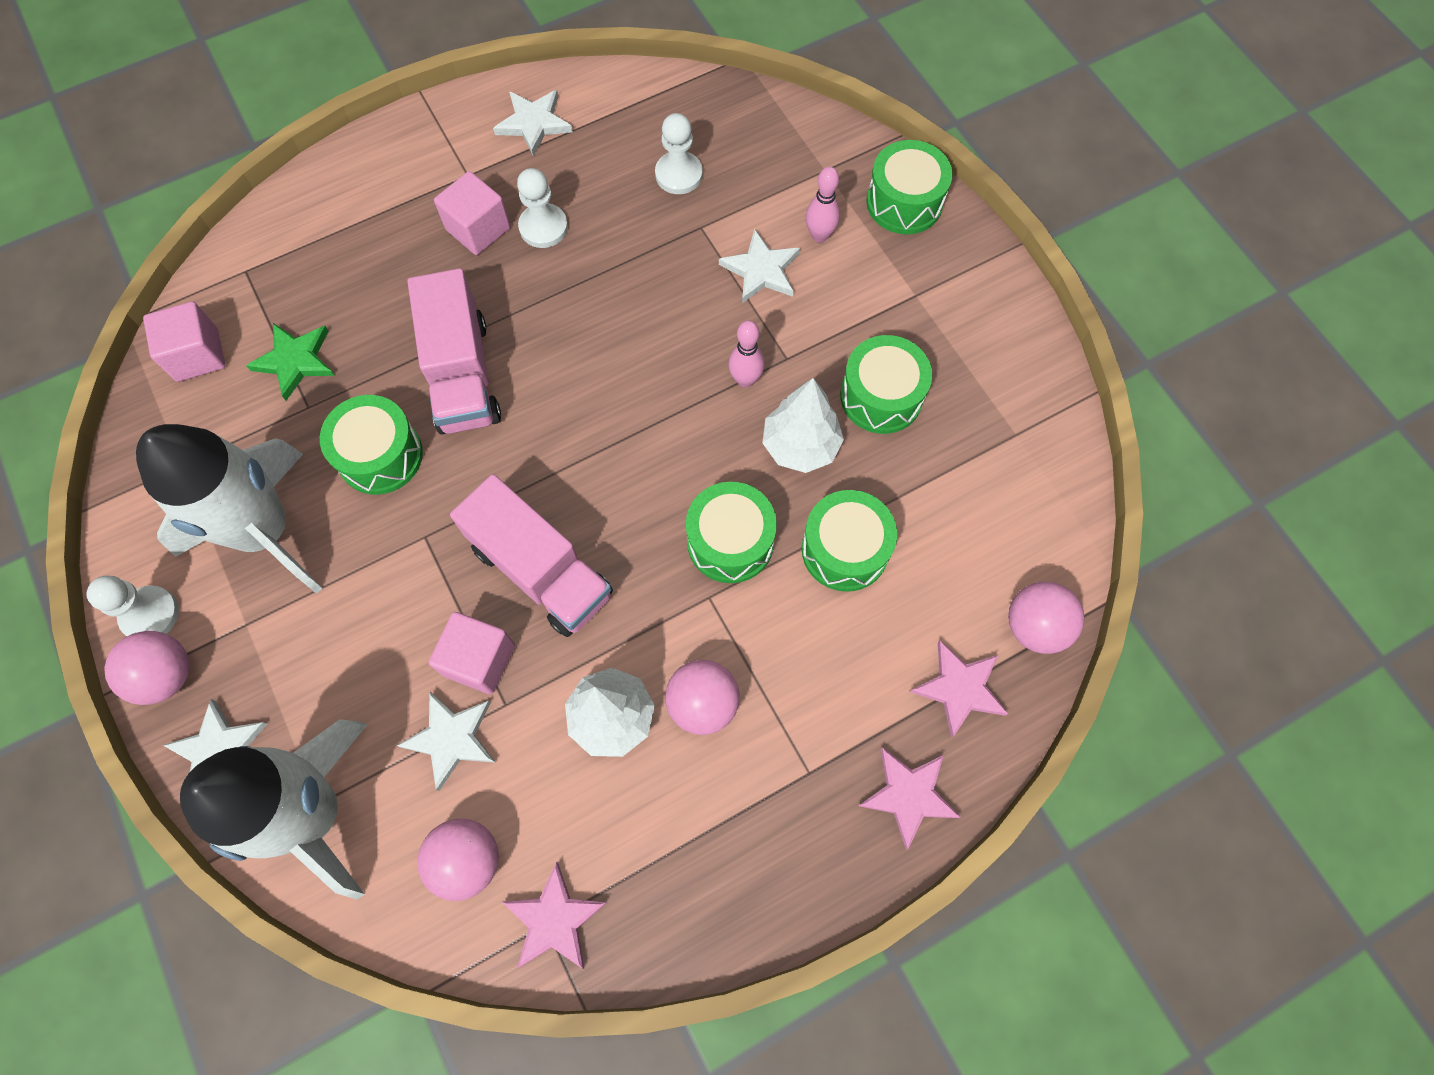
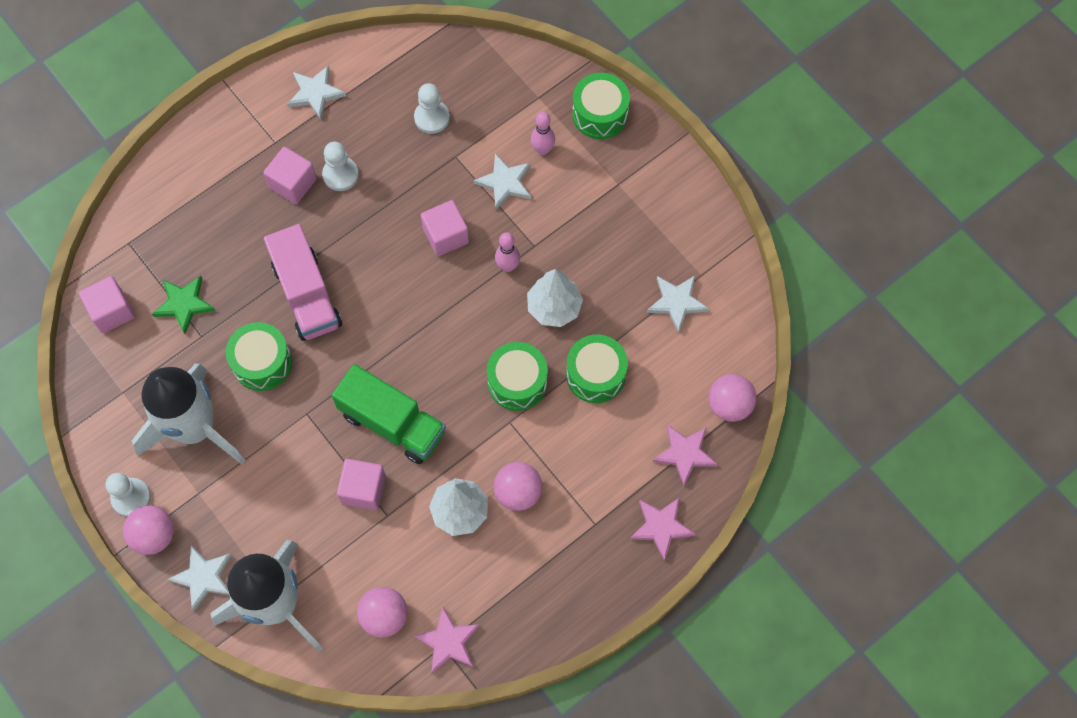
camera: 10 degrees left, 0 degrees up
(451, 739) = (356, 543): white star -> white star (676, 302)
(541, 571) = (392, 423): pink truck -> green truck
(668, 326) = (446, 236): none -> pink cube
(881, 396) = (604, 263): green drum -> none

